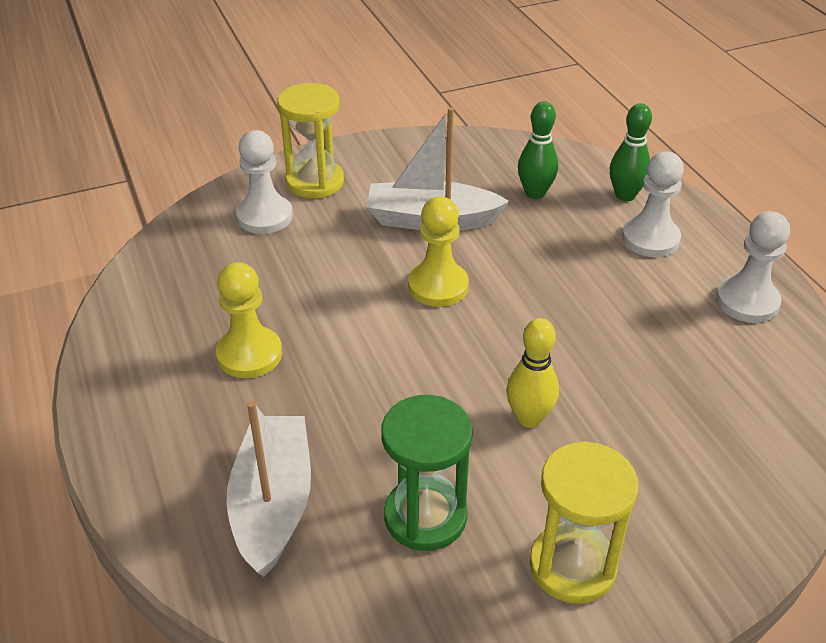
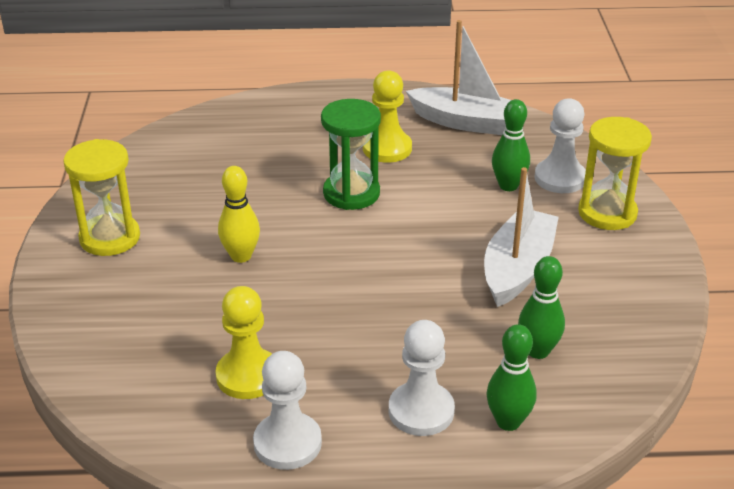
camera: 110 degrees right, 5 degrees down
(273, 504) = (247, 139): white boat -> white boat (466, 122)
(293, 247) = (508, 186): none -> green bowling pin
(425, 516) = (193, 191): green hourglass -> green hourglass (351, 193)
(438, 286) = (417, 249): yellow pawn -> yellow pawn (248, 376)

